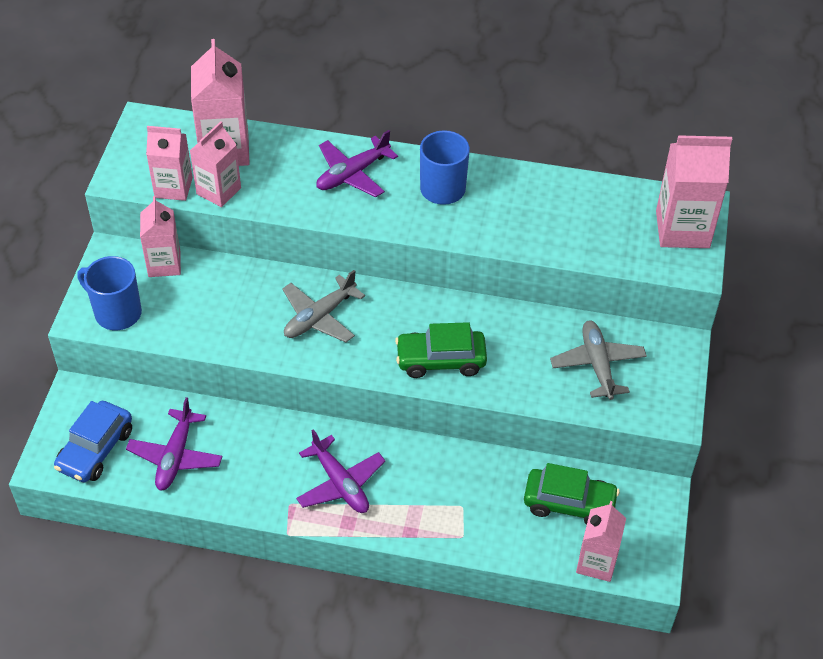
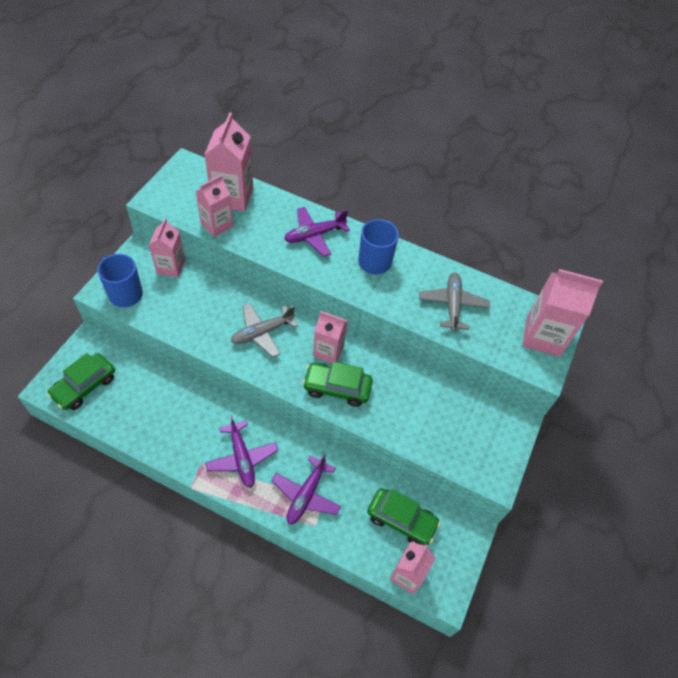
camera: 10 degrees right, 5 degrees up
(95, 449) = (84, 386): blue car -> green car
(173, 187) = (187, 215): pink carton -> pink carton (328, 351)
(175, 456) = (136, 406): purple plane -> purple plane (306, 495)
(597, 365) = (451, 422): grey plane -> grey plane (452, 305)

